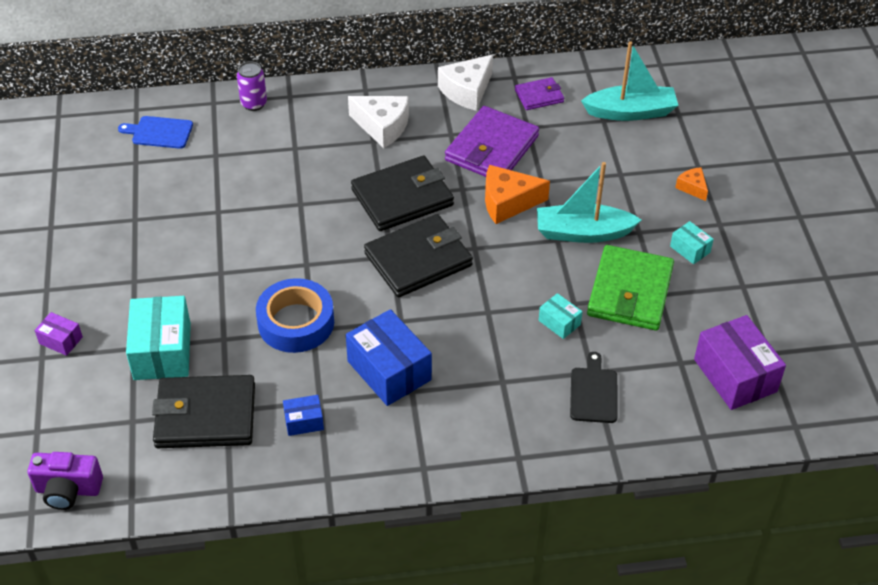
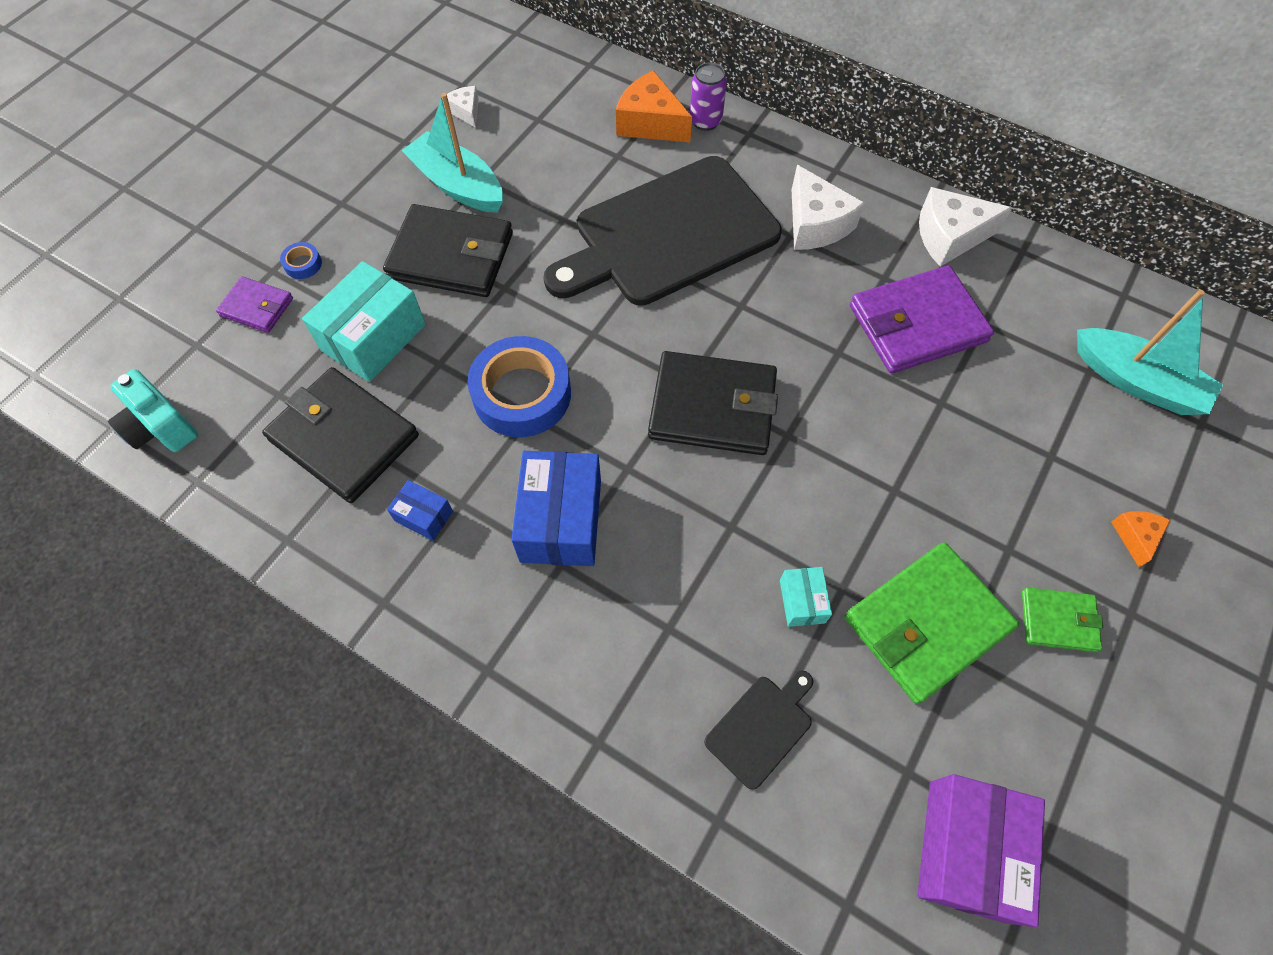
camera: 40 degrees right, 15 degrees up
(61, 340) = (303, 264): purple box -> blue tape
(68, 490) = (161, 427): purple camera -> turquoise camera
(76, 184) = (466, 111): none -> white cheese
(159, 132) = (588, 101): blue cutting board -> none
(297, 182) = (669, 234): none -> black cutting board
(402, 197) = (762, 321): black wallet -> black wallet (451, 256)
(508, 202) = (877, 403): orange cheese -> orange cheese (650, 123)
(539, 96) = (1033, 292): purple wallet -> purple wallet (257, 307)
(583, 233) = (935, 502): turquoise boat -> turquoise boat (458, 185)
(690, 249) = (1058, 621): turquoise box -> green wallet

